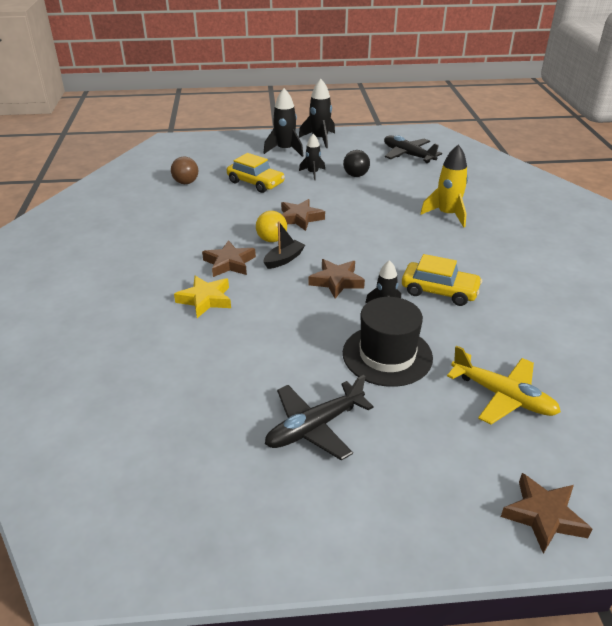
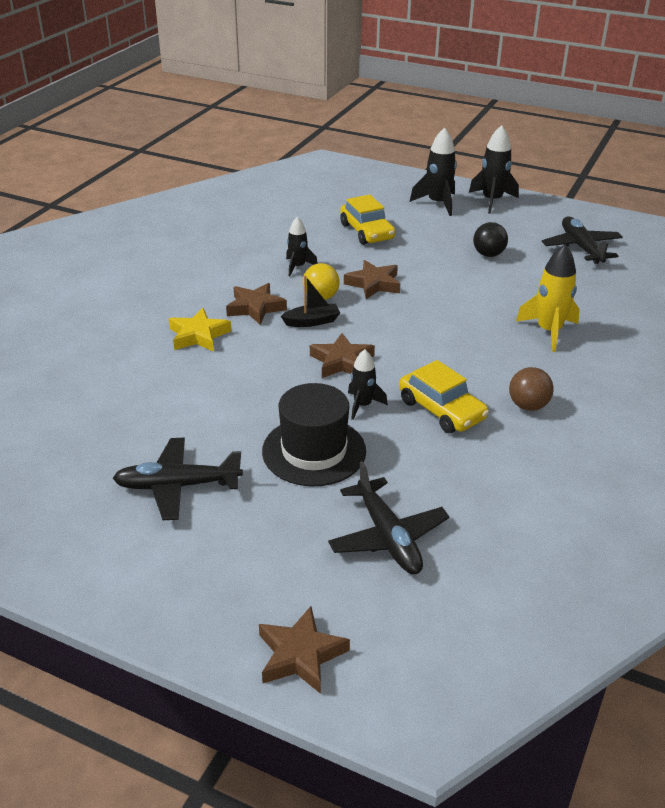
camera: 30 degrees right, 0 degrees up
(186, 182) = (295, 212): brown ball -> brown ball (528, 406)
(312, 173) = (441, 238): black rocket -> black rocket (298, 267)
(503, 396) = (388, 537): yellow plane -> black plane

